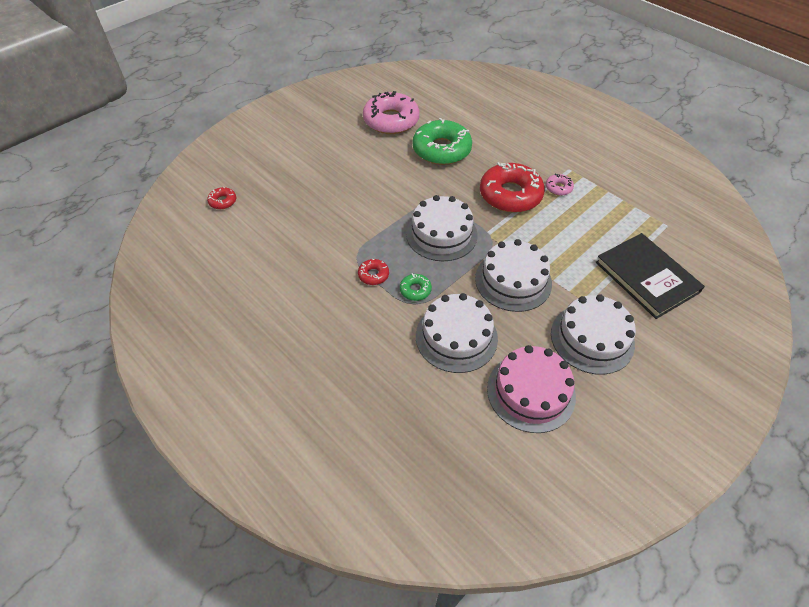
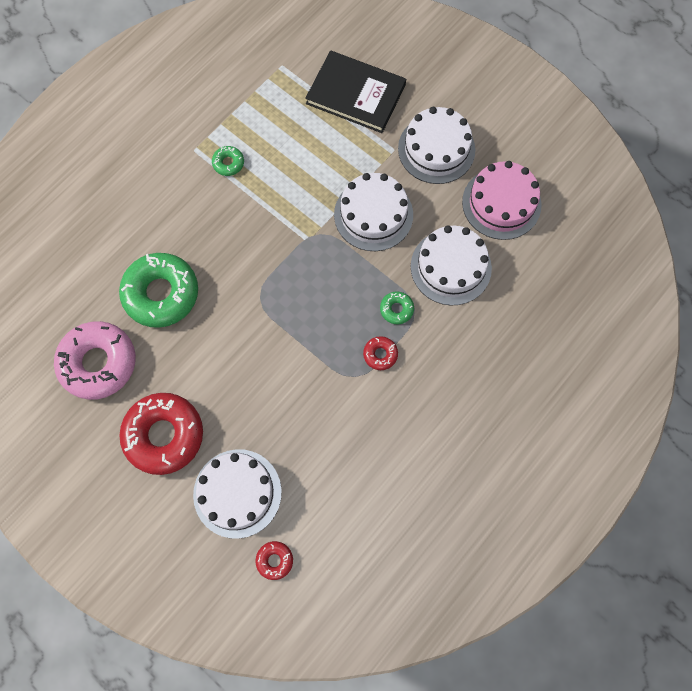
camera: 95 degrees left, 20 degrees up
(441, 234) = (312, 287): white cake -> white cake (237, 493)
(510, 195) = (243, 214): red donut -> red donut (164, 435)
(558, 188) = (228, 163): pink donut -> green donut
(646, 277) = (356, 94): black book -> black book turned 60 degrees clockwise

